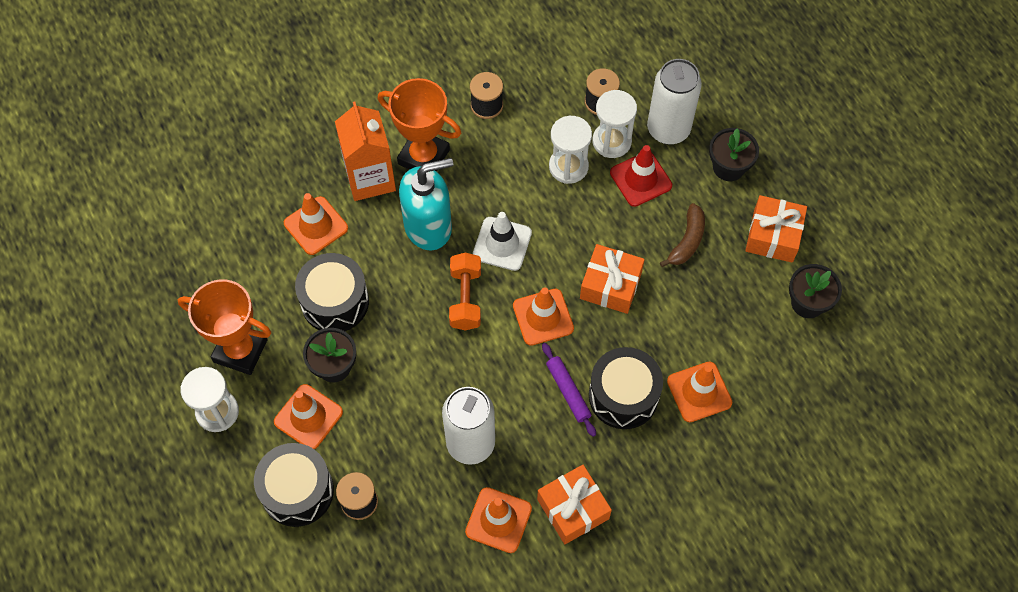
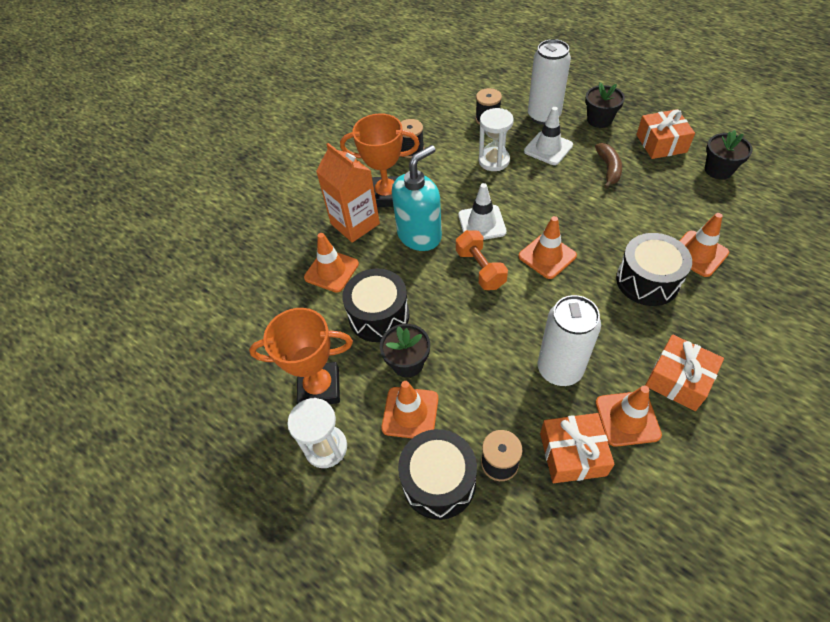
camera: 20 degrees left, 10 degrees down
(568, 391) = (605, 296): purple rolling pin -> none
(610, 285) = (579, 216): orange gift -> orange gift (572, 454)
(611, 141) = (512, 136): white hourglass -> none
(640, 179) = (548, 148): red traffic cone -> white traffic cone

